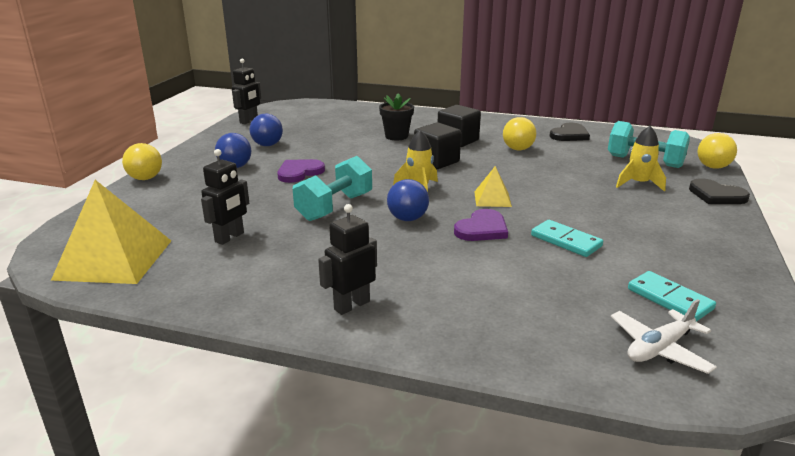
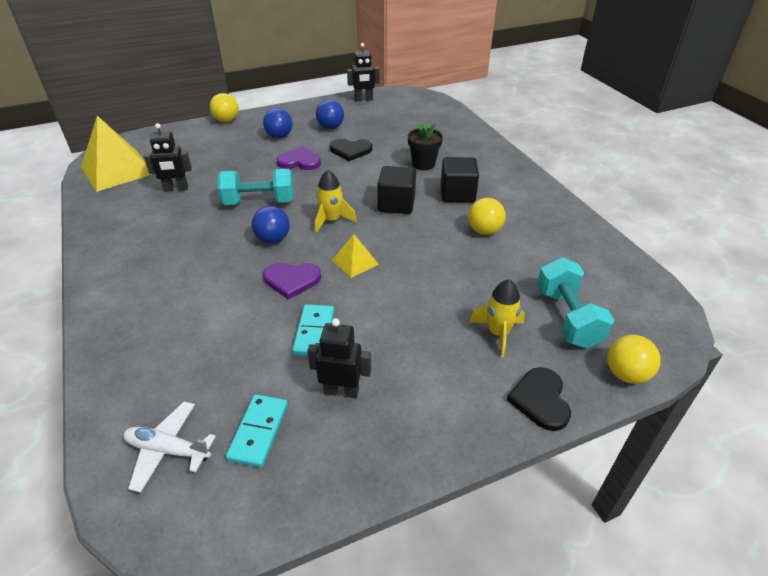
camera: 50 degrees right, 15 degrees up
(351, 305) = (126, 275): black robot -> black robot (341, 391)
(569, 135) = (569, 245): black heart -> black heart (350, 150)

